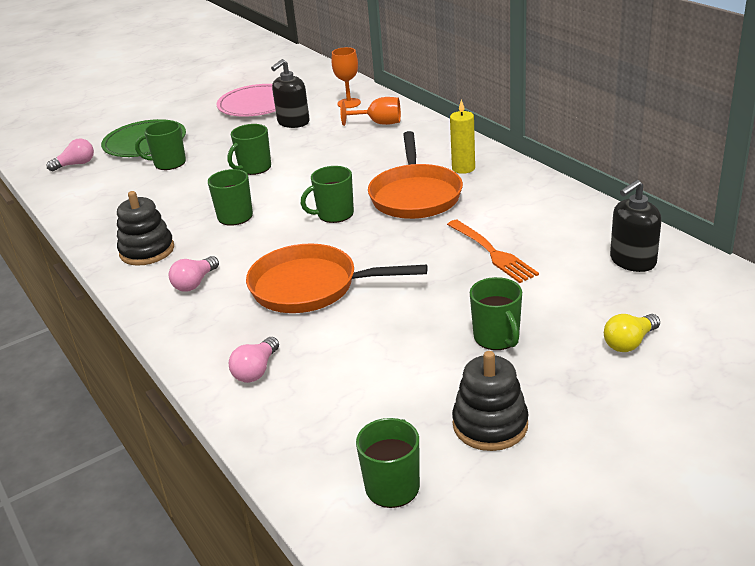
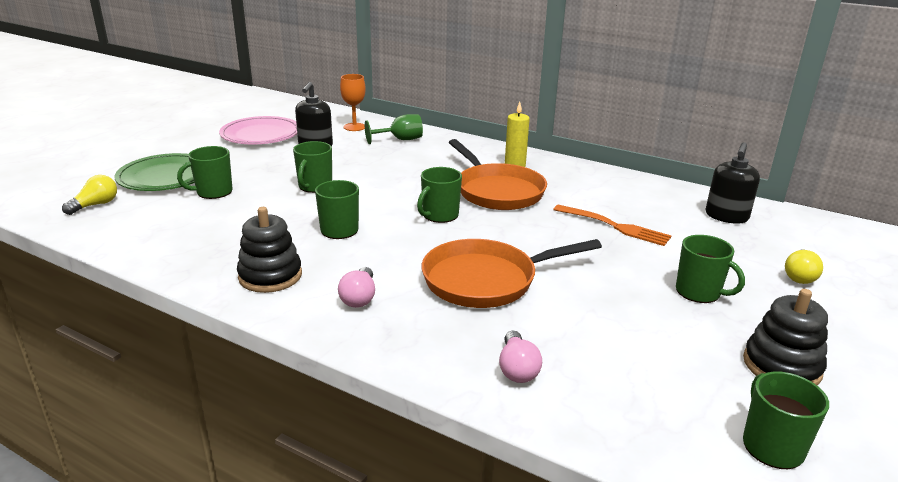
camera: 30 degrees left, 5 degrees down
(76, 164) = (95, 205): pink light bulb -> yellow light bulb
(379, 123) = (400, 140): orange goblet -> green goblet

